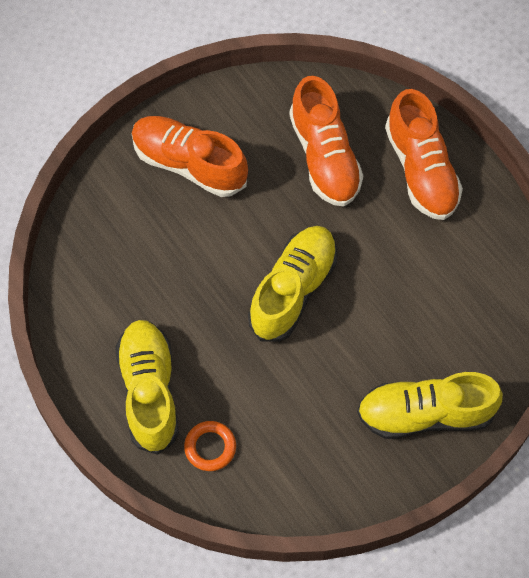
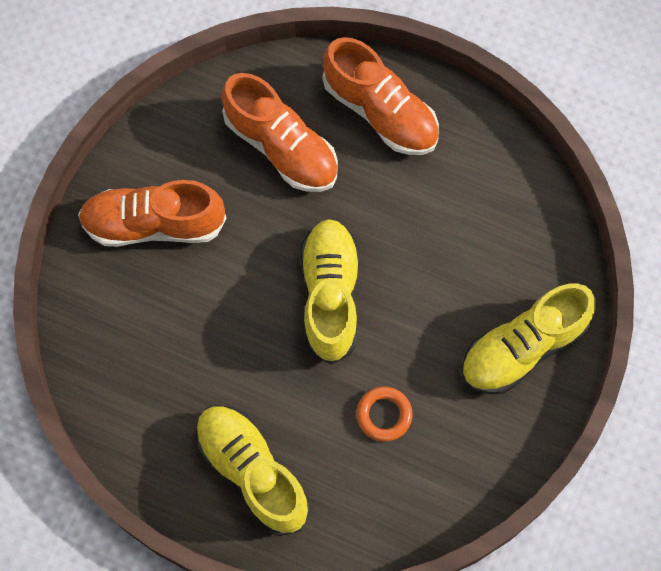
camera: 30 degrees left, 5 degrees up
(210, 447) = (343, 494): orange ring -> orange ring (384, 415)

